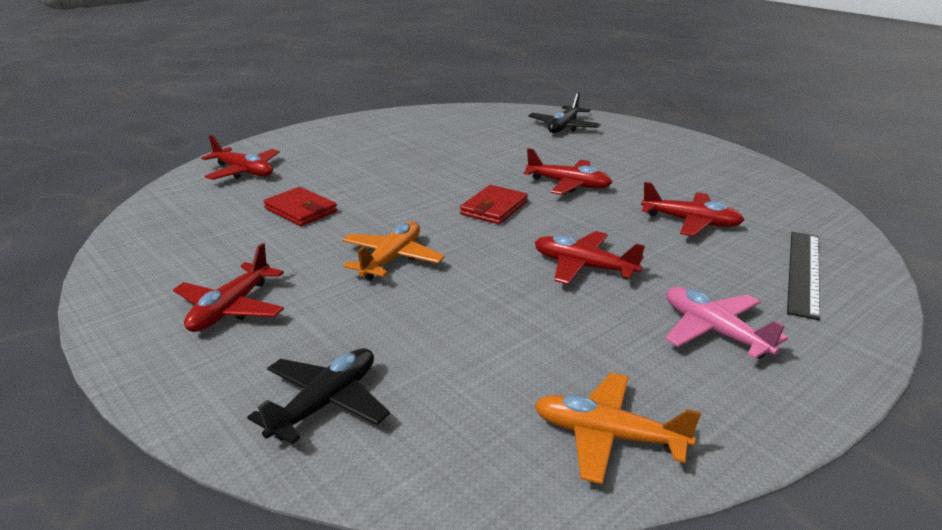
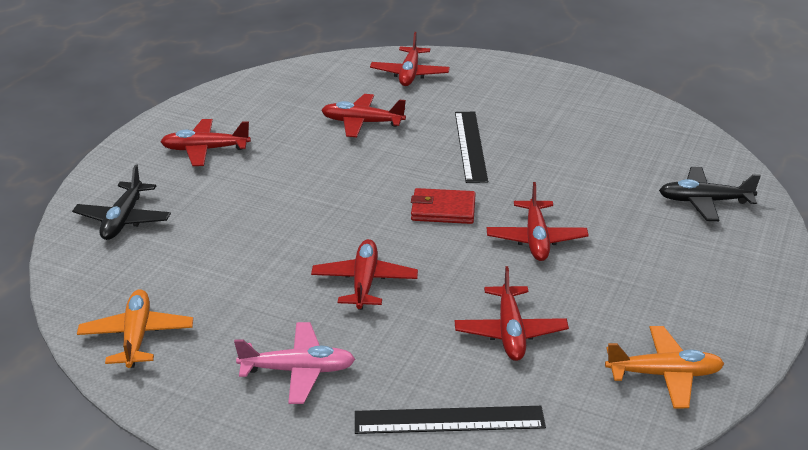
camera: 65 degrees right, 5 degrees up
(301, 210) = (362, 123): red wallet -> red plane
(325, 404) = (123, 219): black plane -> black plane turned 90 degrees clockwise
(392, 259) = (312, 187): orange plane -> orange plane (664, 375)
(404, 176) = (470, 146): none -> black ruler
(714, 331) = (298, 370): pink plane -> pink plane turned 60 degrees clockwise

